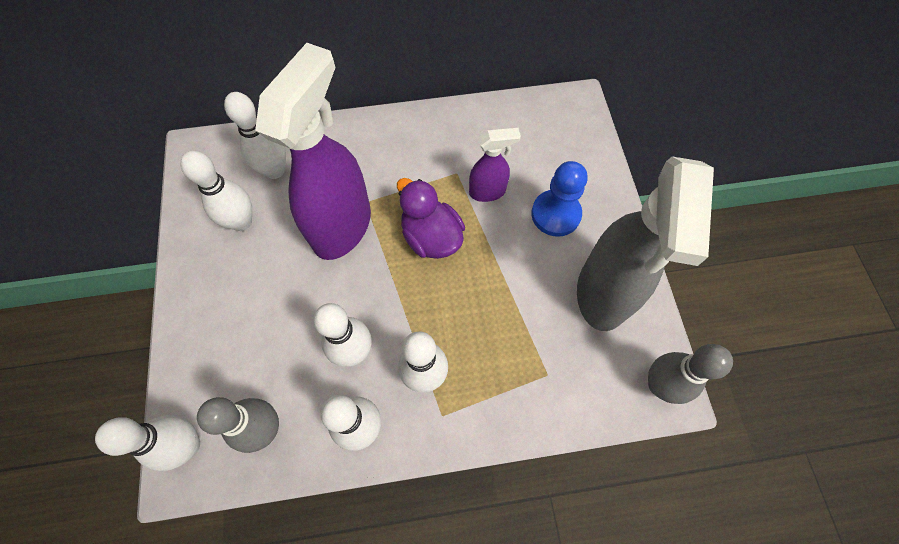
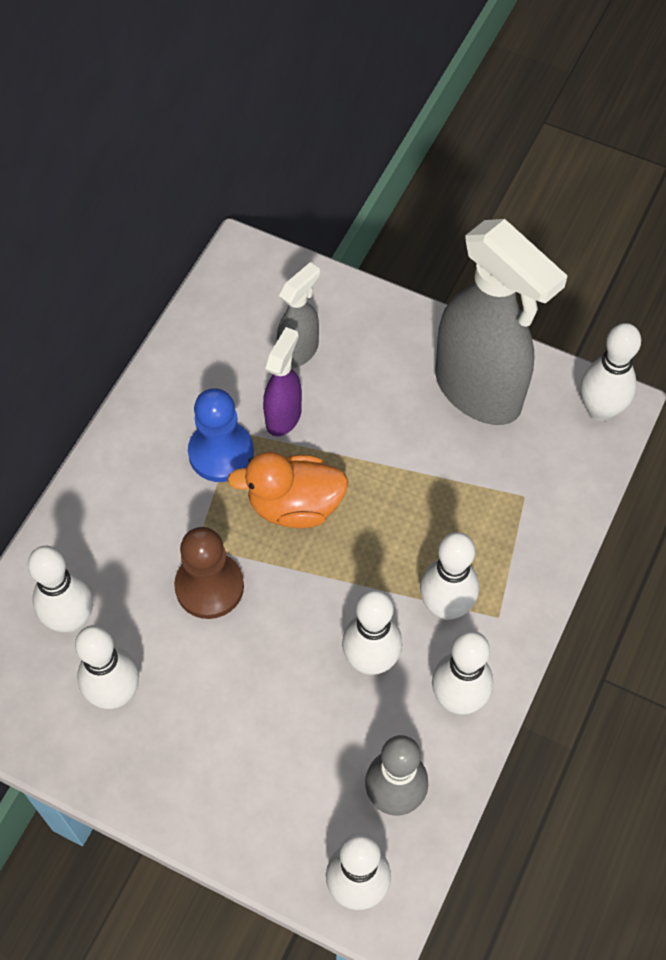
camera: 55 degrees left, 5 degrees down
(343, 226) = (209, 587): purple spray bottle -> brown pawn
(431, 237) = (294, 505): purple duck -> orange duck
(540, 171) = (299, 351): none -> grey spray bottle
(555, 214) = (361, 372): blue pawn -> blue pawn (221, 453)
(659, 385) = (600, 410): grey bowling pin -> white bowling pin

